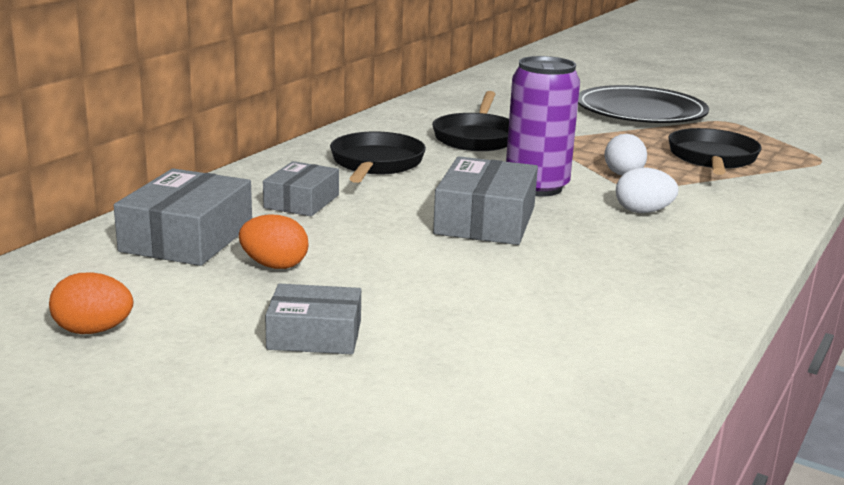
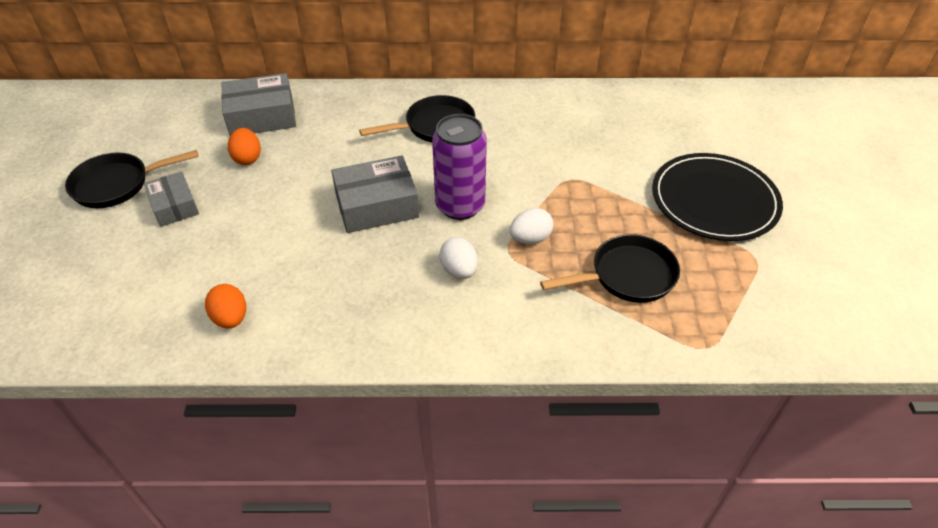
camera: 60 degrees right, 25 degrees up
(93, 331) = (141, 142): orange egg -> orange egg (231, 318)
(301, 201) = (344, 127): grey box -> none
(476, 137) = (537, 144): black pan -> black pan (117, 185)

